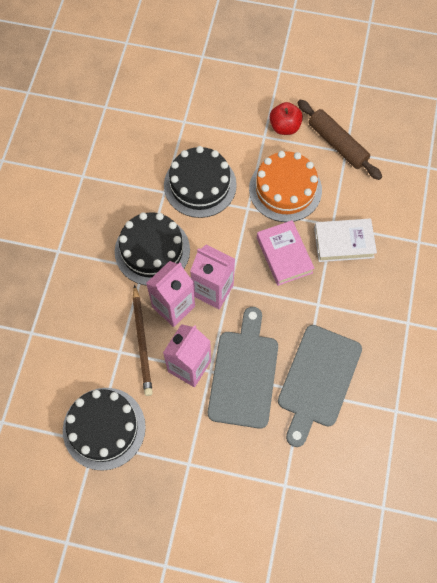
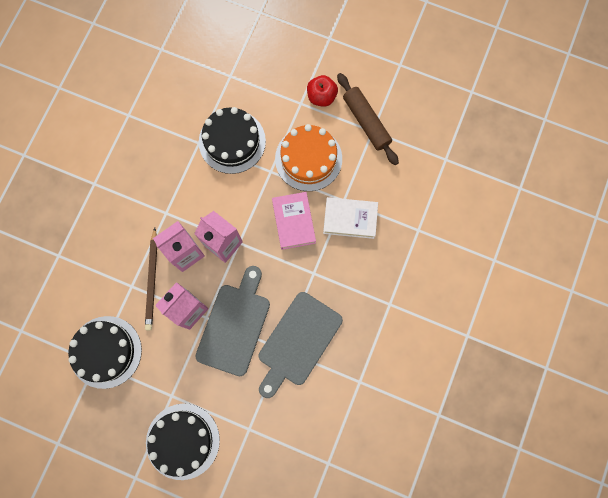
camera: 10 degrees right, 10 degrees up
(152, 250) = (177, 197): black cake -> black cake (182, 441)

